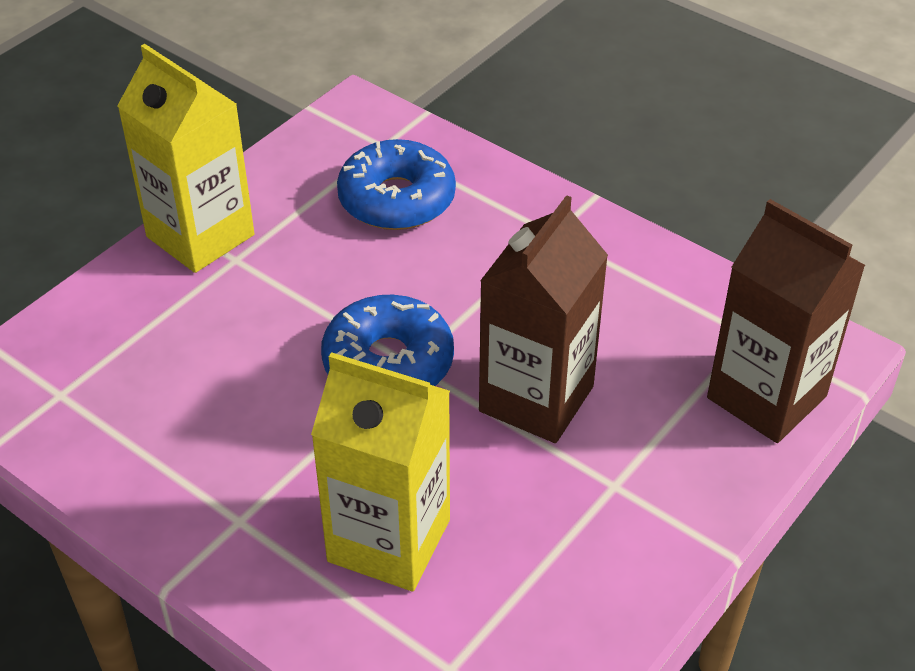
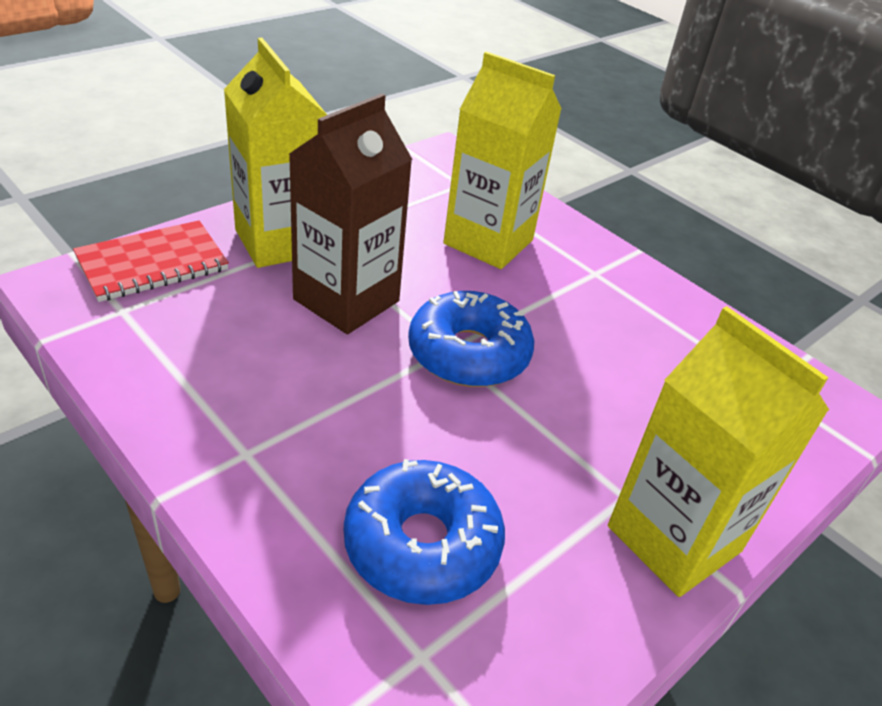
camera: 175 degrees left, 5 degrees down
(652, 467) = (280, 242): none -> yellow carton
(766, 397) = (152, 264): brown carton -> red notebook

